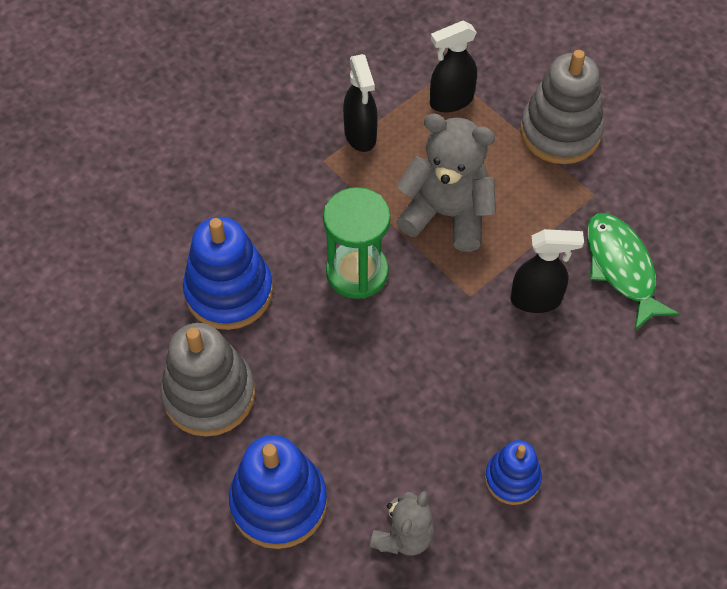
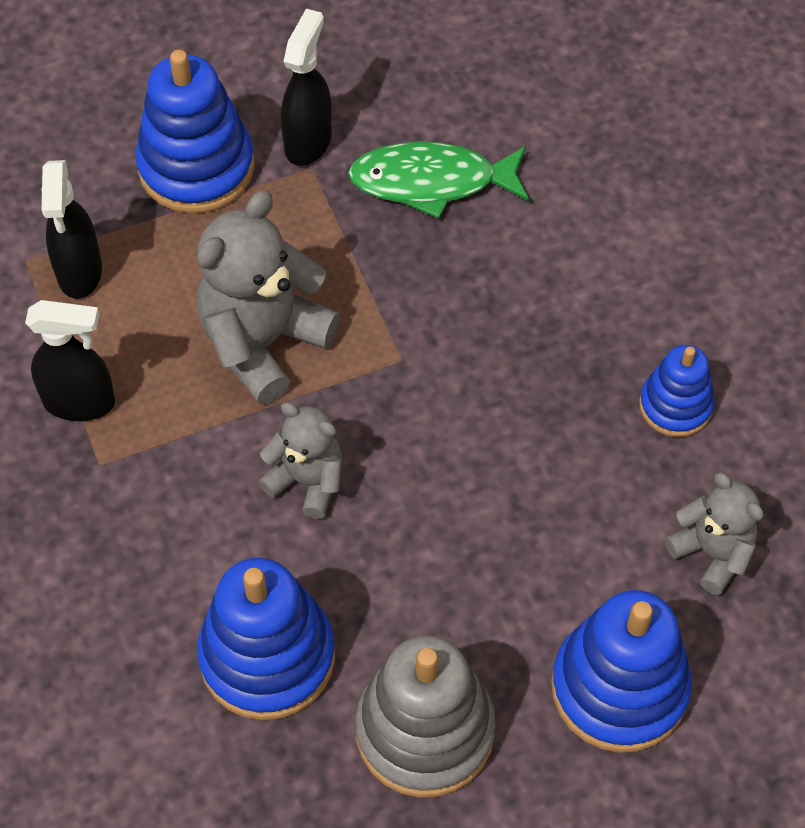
camera: 70 degrees left, 0 degrees up
(357, 272) = (307, 481): green hourglass -> grey teddy bear
(536, 300) = (438, 288): black spray bottle -> black spray bottle (308, 141)
(560, 132) = (196, 167): grey stacking toy -> blue stacking toy

